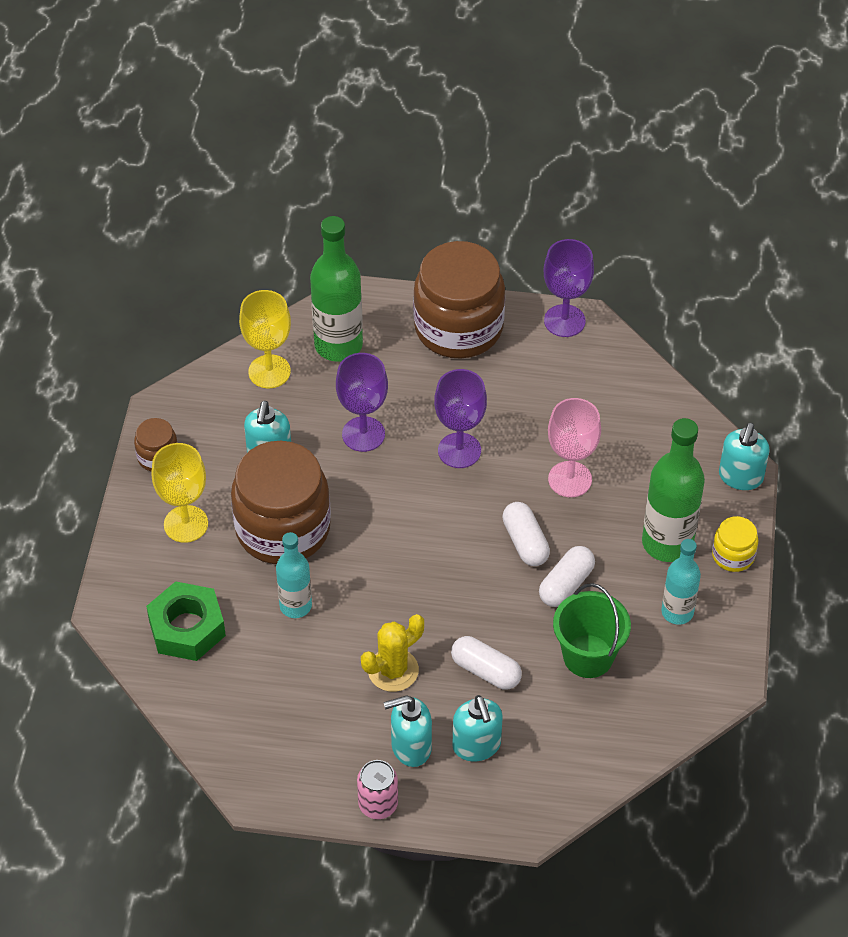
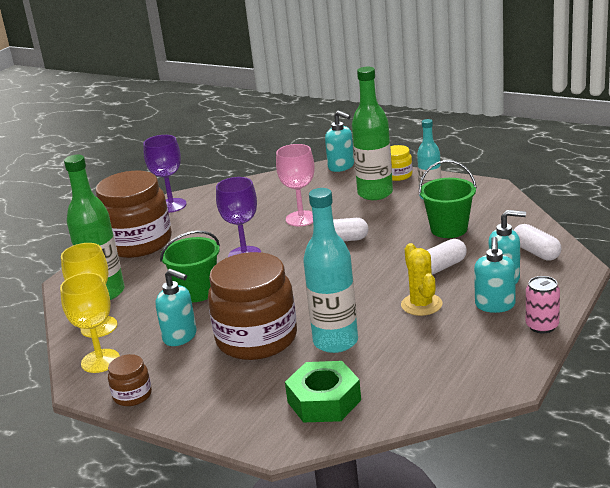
camera: 65 degrees left, 25 degrees down
(186, 524) = (215, 388): yellow goblet -> yellow goblet (100, 361)
(295, 606) = (335, 342): turquoise bottle -> turquoise bottle, size x1.63
(363, 434) = (197, 292): purple goblet -> green bucket
(566, 584) = (386, 230): white capsule -> white capsule (536, 252)

